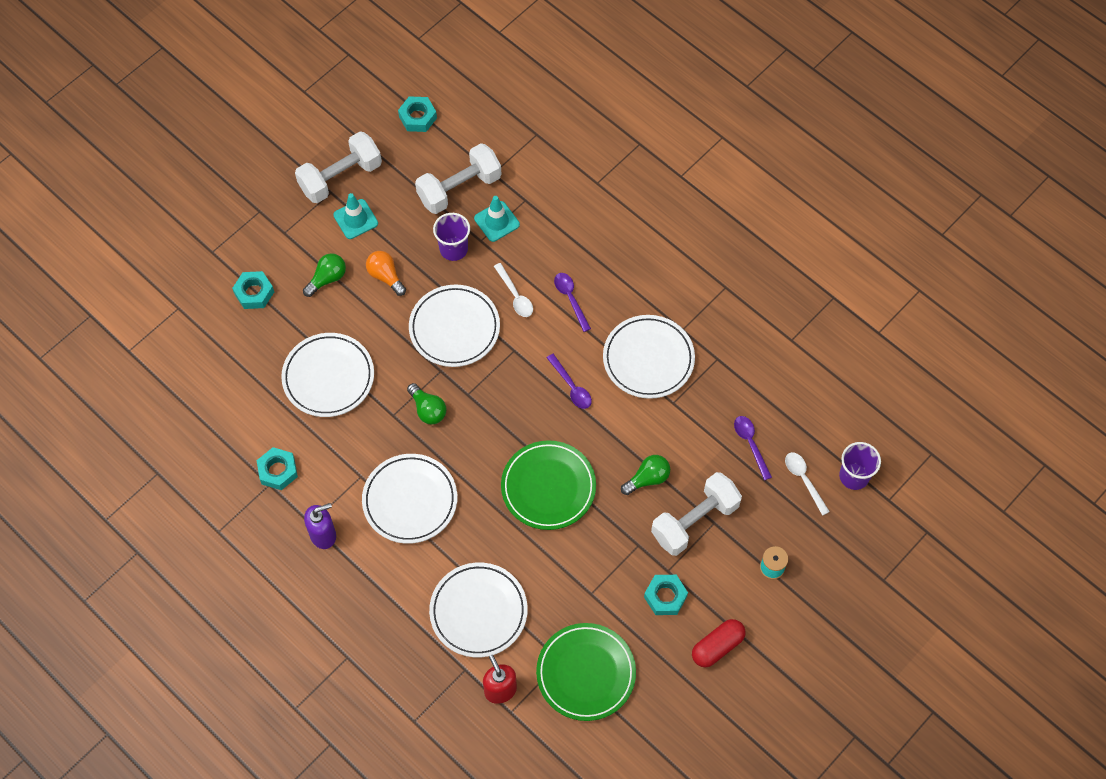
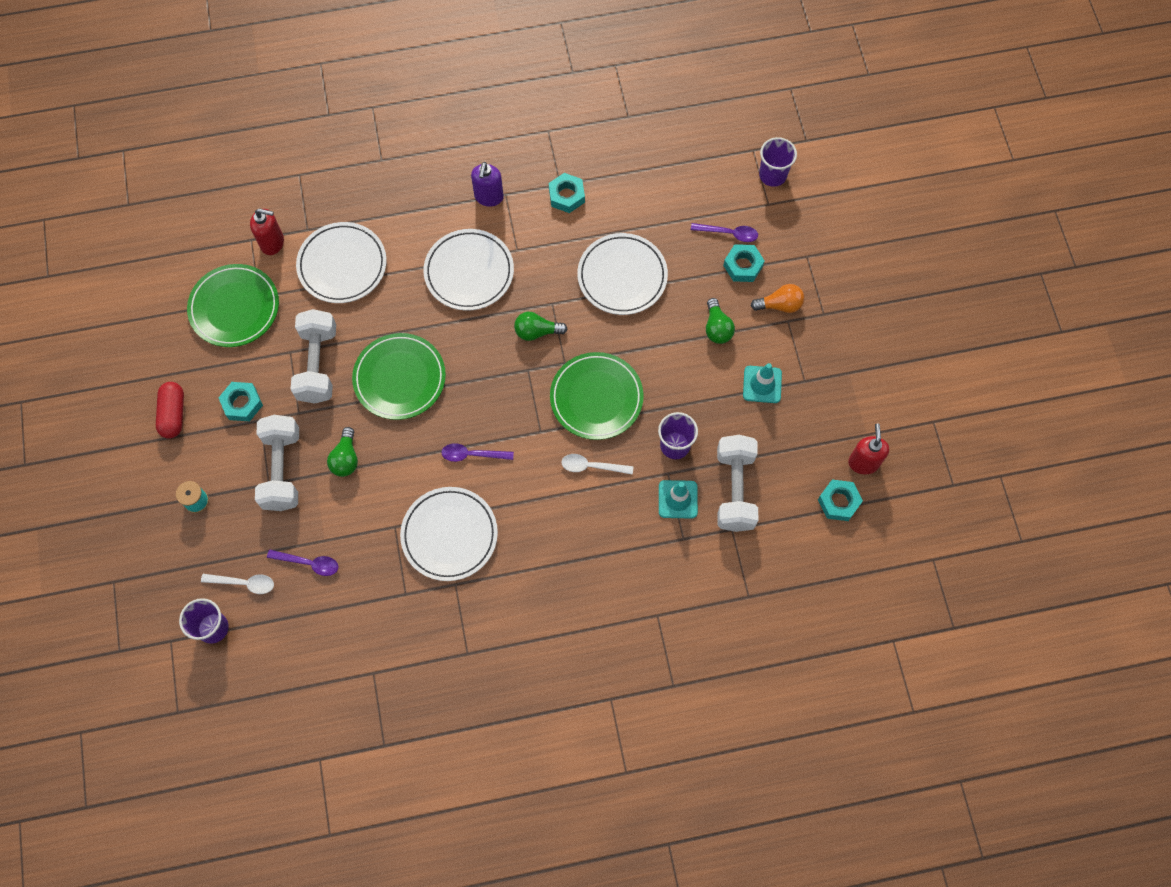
camera: 125 degrees right, 5 degrees up
(145, 321) = (772, 175): none -> purple cup
(340, 177) = (815, 398): white dumbbell -> white dumbbell (318, 364)
(373, 118) = (863, 462): none -> red soap dispenser
(385, 276) = (686, 374): orange light bulb -> orange light bulb (780, 305)
(454, 328) = (596, 398): white plate -> green plate
(570, 299) = (554, 510): purple spoon -> purple spoon (729, 233)

